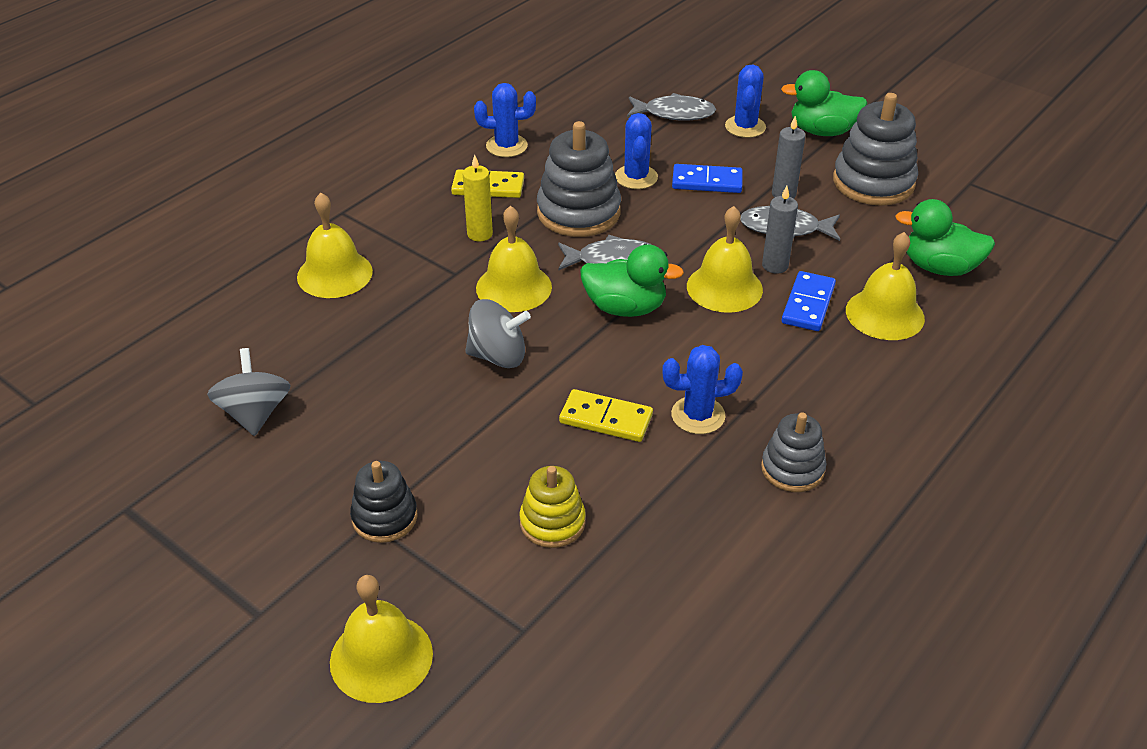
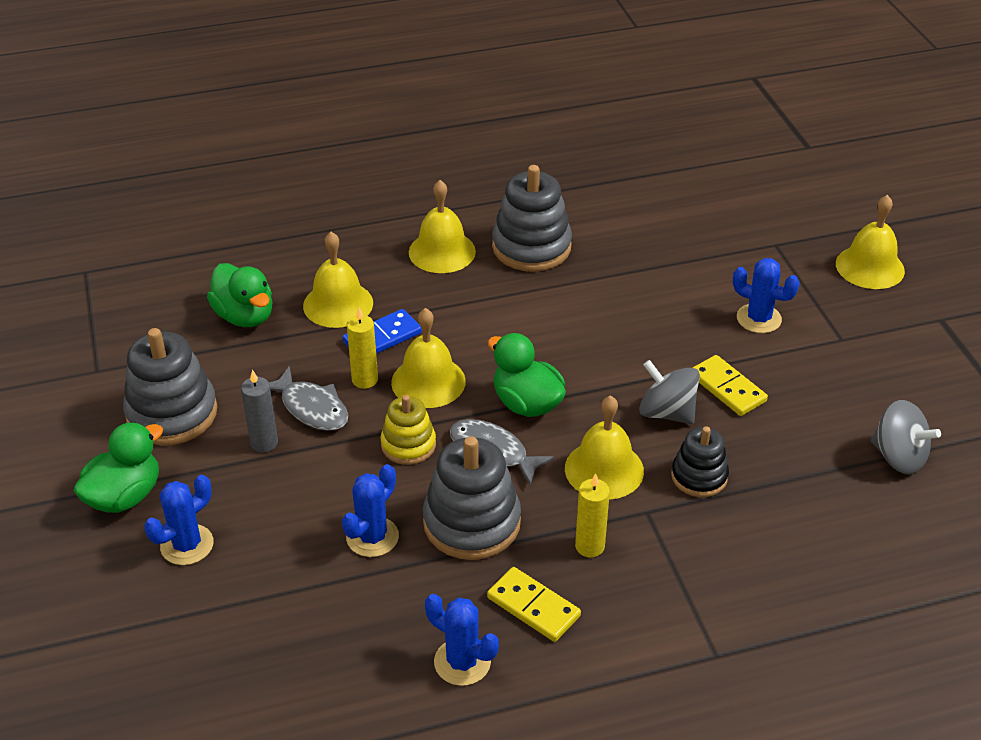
camera: 145 degrees left, 0 degrees up
(255, 413) = (898, 457): grey spinning top -> grey spinning top turned 75 degrees counterclockwise
(334, 274) = (765, 570): yellow bell -> yellow bell (442, 251)
(384, 517) = (828, 337): black stacking toy -> black stacking toy (699, 476)
(552, 522) = (715, 286): yellow stacking toy -> yellow stacking toy (408, 445)
(606, 419) = (624, 329): yellow domino -> yellow domino (727, 388)
(674, 113) = (231, 608): grey fish -> none
(698, 415) = (557, 302): blue cactus -> blue cactus (758, 319)
(707, 182) = (313, 494): blue domino -> none
(775, 265) = (365, 380): grey candle -> yellow candle
(792, 469) = (531, 247): grey stacking toy -> grey stacking toy, size x1.67
(822, 131) = (125, 496): green duck -> green duck turned 90 degrees counterclockwise

